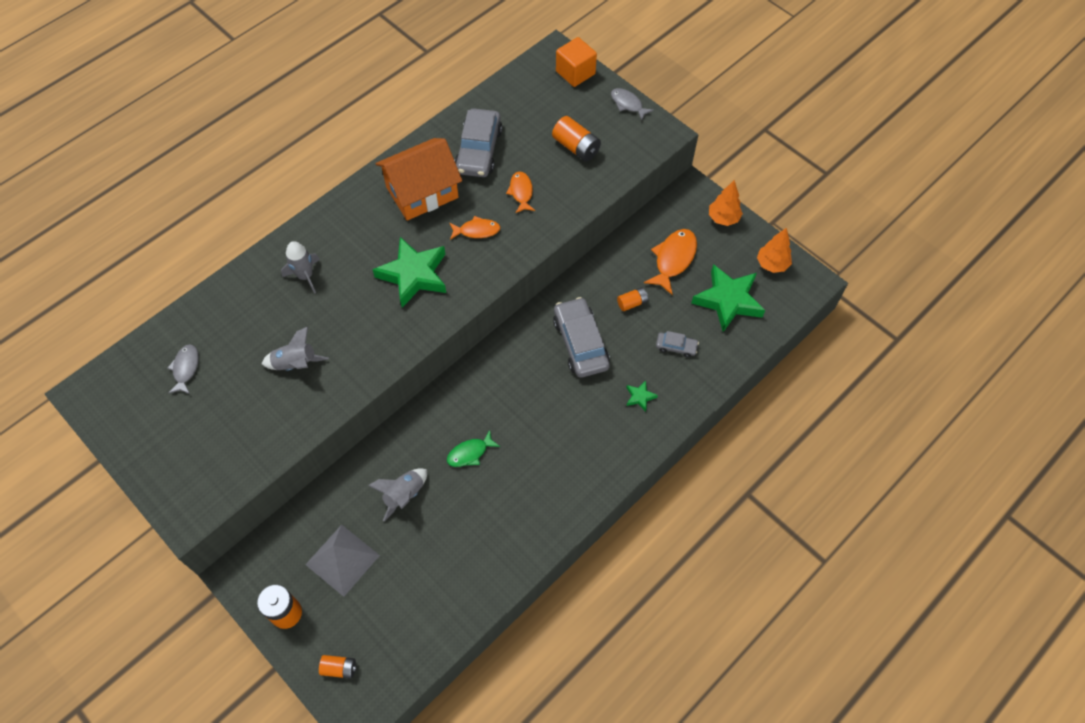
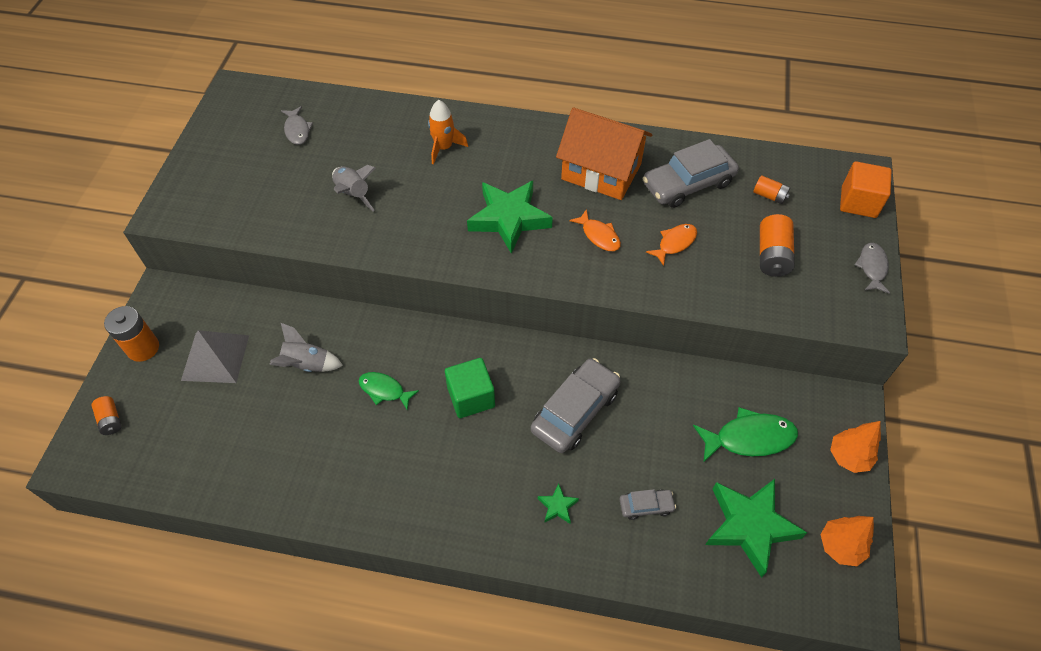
camera: 55 degrees right, 5 degrees down
(186, 368) = (297, 130): grey fish -> grey fish turned 105 degrees clockwise
(305, 276) = (444, 148): grey rocket -> orange rocket
(520, 400) = (471, 397): none -> green cube
(632, 303) = (661, 430): orange battery -> orange battery (769, 196)
(673, 259) = (749, 438): orange fish -> green fish
(676, 347) = (646, 506): grey car -> grey car turned 75 degrees counterclockwise

